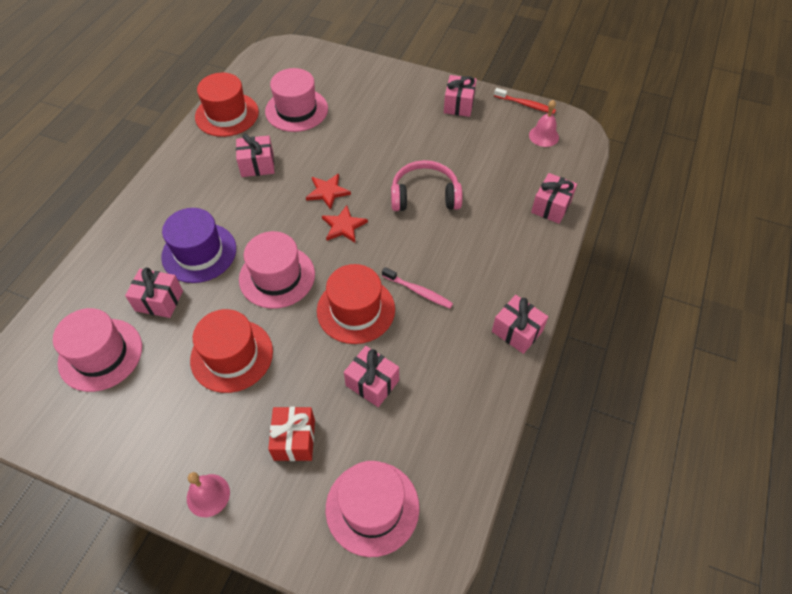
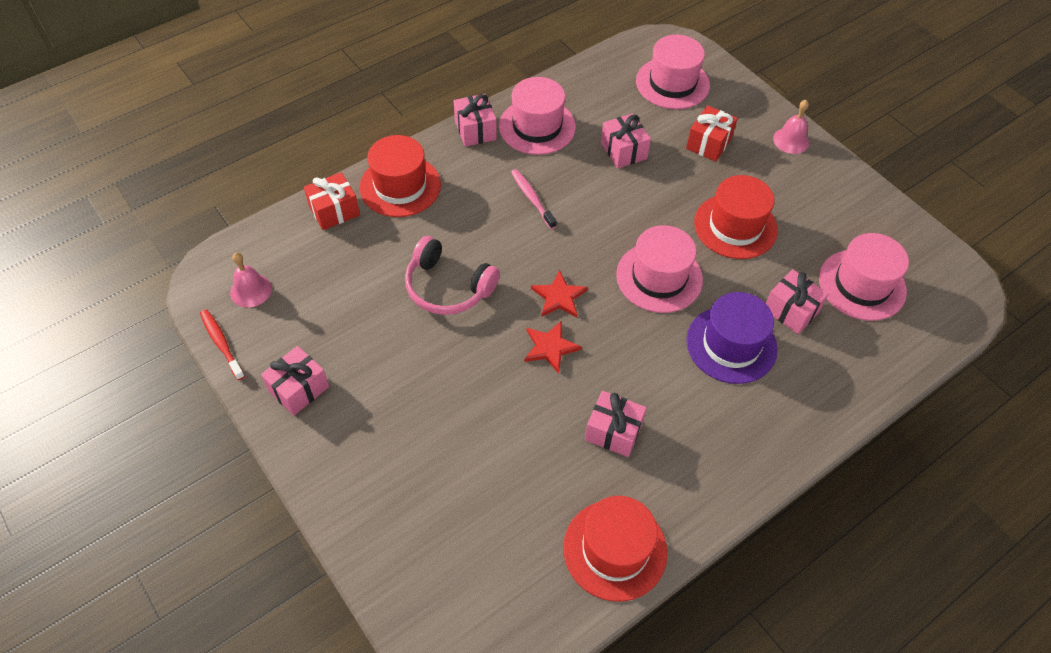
camera: 150 degrees left, 0 degrees up
(296, 110) = (512, 502): pink hat -> pink hat (537, 126)
(356, 310) = (600, 210): red hat -> red hat (400, 186)
(551, 207) = (334, 211): pink gift -> red gift

